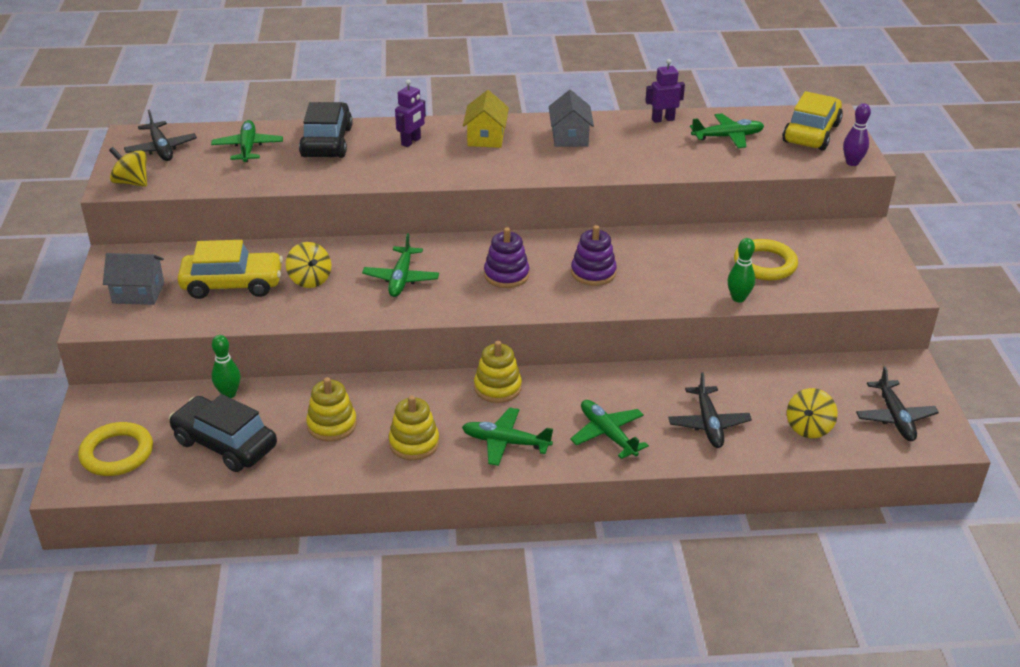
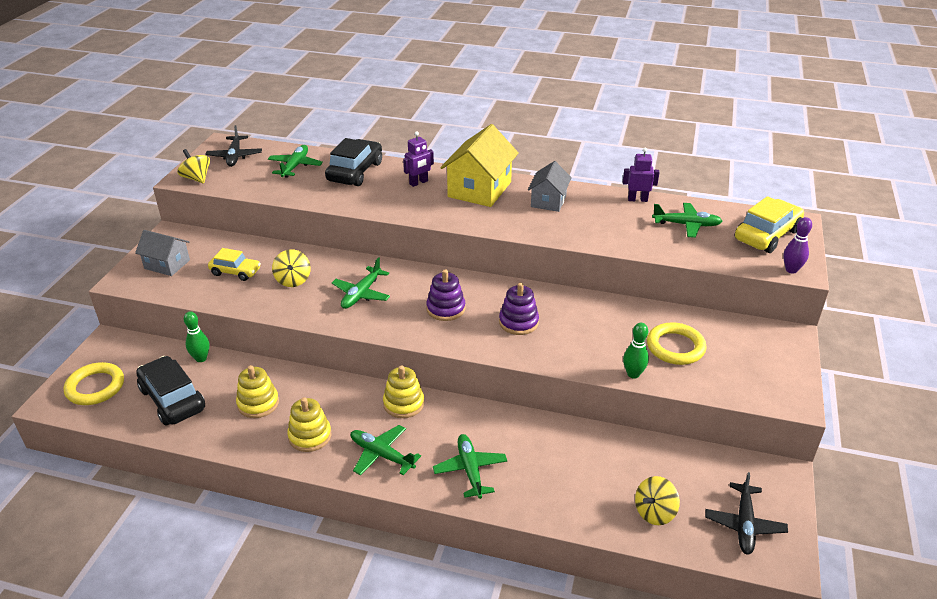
camera: 20 degrees right, 0 degrees up
(232, 284) = (235, 272): yellow car -> yellow car, size x0.62
(486, 137) = (479, 189): yellow house -> yellow house, size x1.65
(708, 423) = (563, 483): black plane -> none

